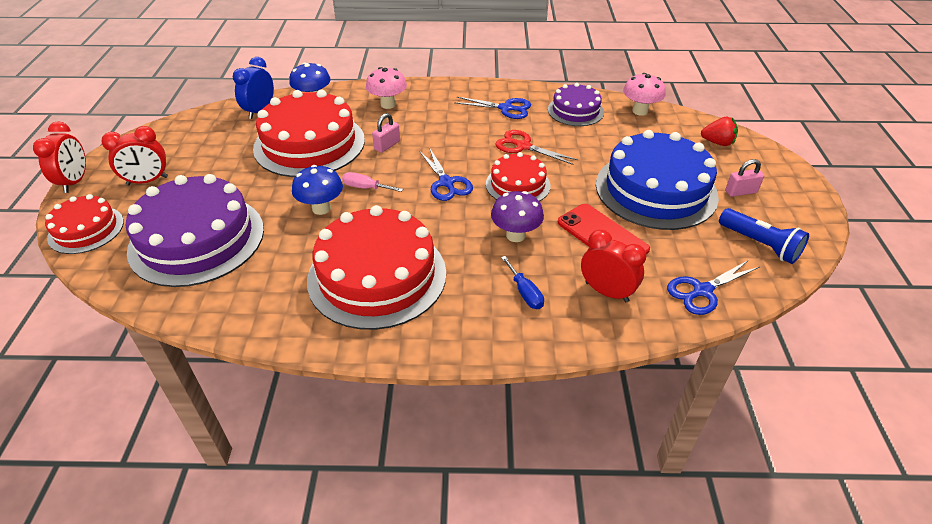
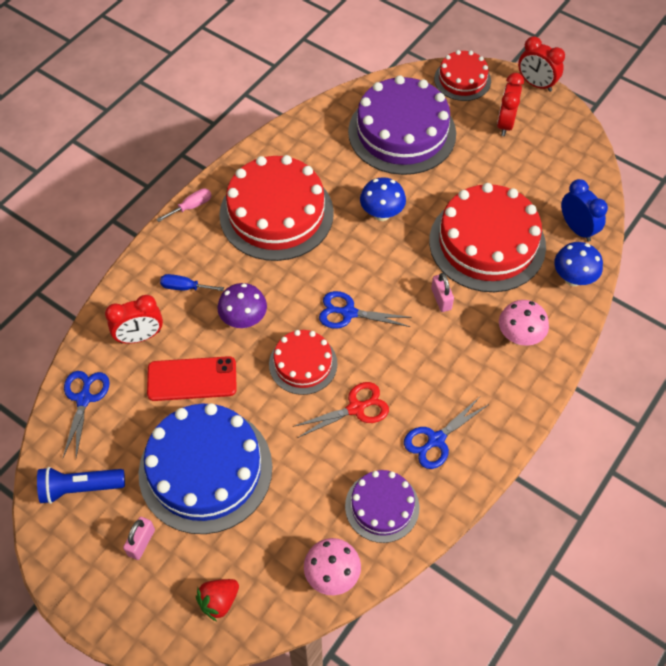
camera: 125 degrees right, 15 degrees up
(366, 188) = (386, 253): pink screwdriver -> pink screwdriver (191, 206)

